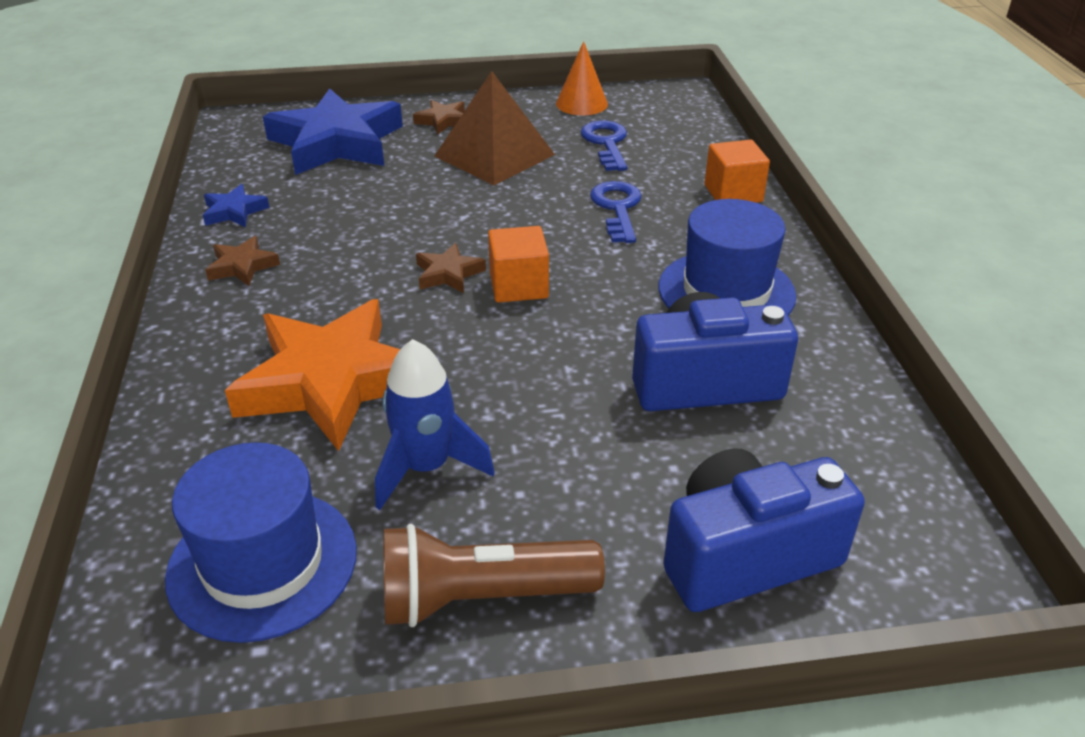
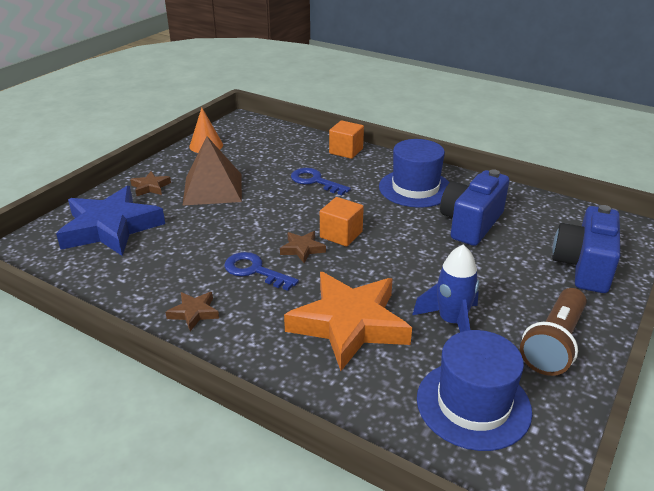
camera: 50 degrees left, 5 degrees down
(234, 211) = (127, 293): blue star -> none
(606, 143) = (254, 157): blue key -> blue key (254, 270)

